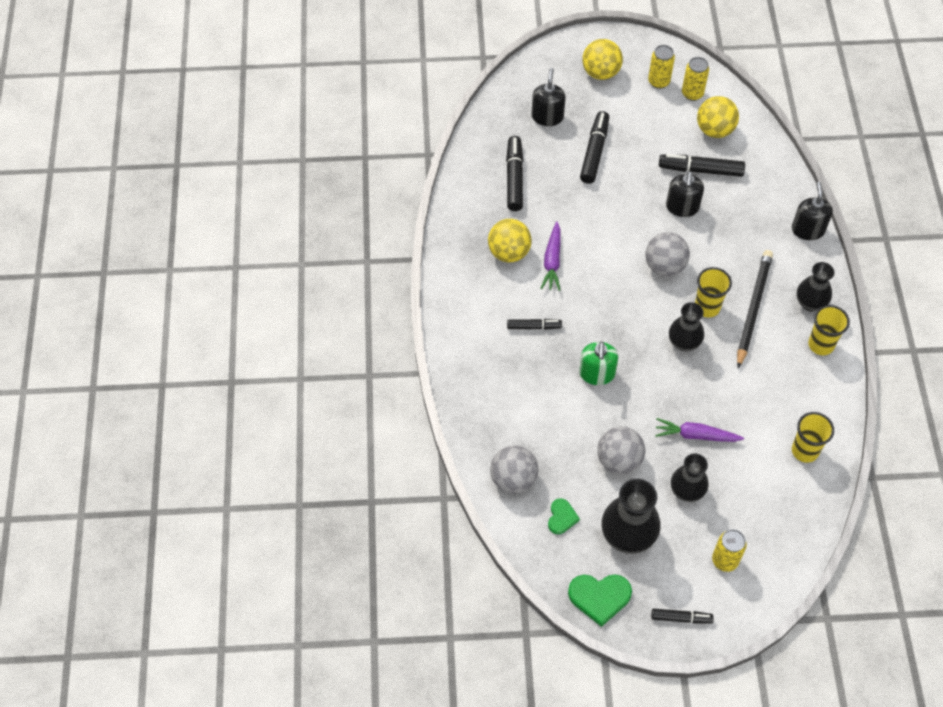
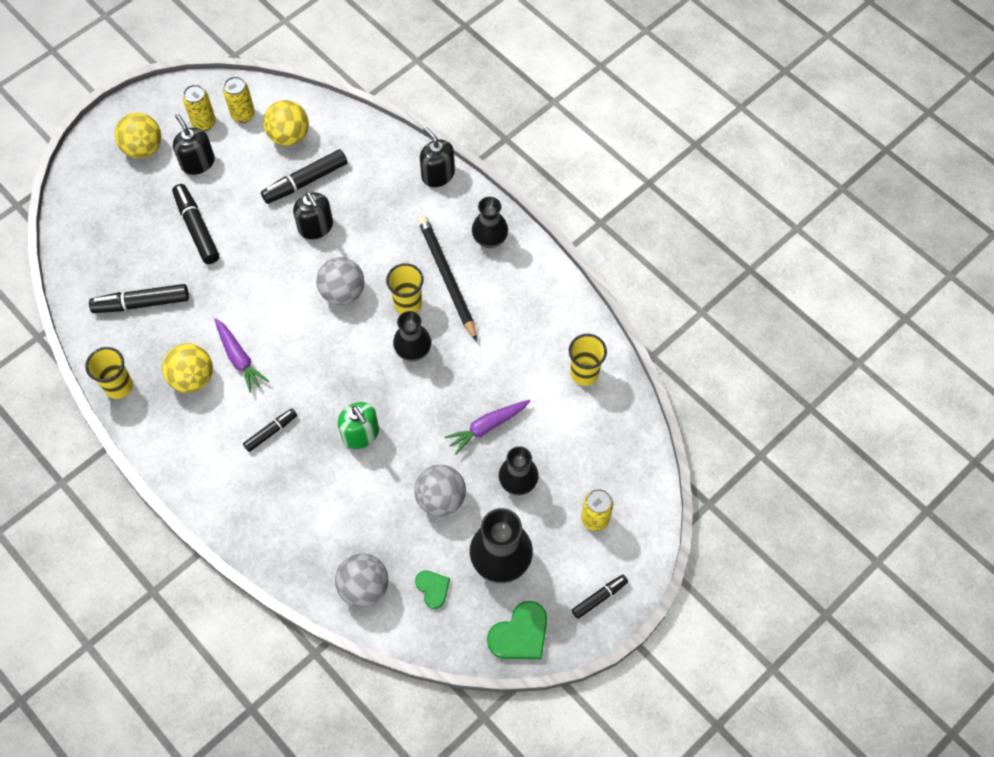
camera: 40 degrees left, 5 degrees up
(514, 178) = (141, 303): black marker -> black marker turned 60 degrees counterclockwise
(547, 116) = (126, 223): black soap dispenser -> black soap dispenser (197, 162)
(821, 345) = (526, 270): yellow cup -> yellow cup (119, 386)

